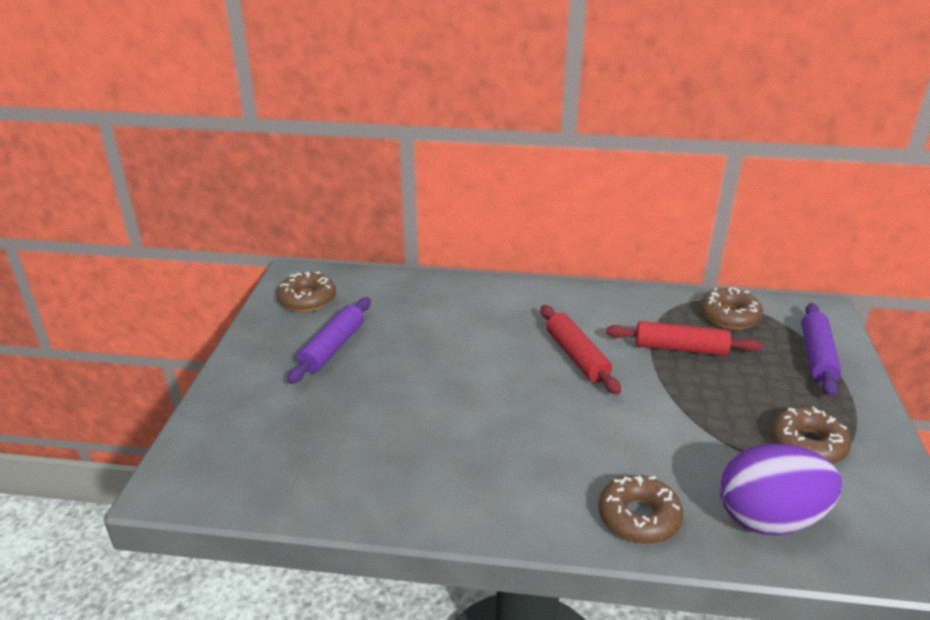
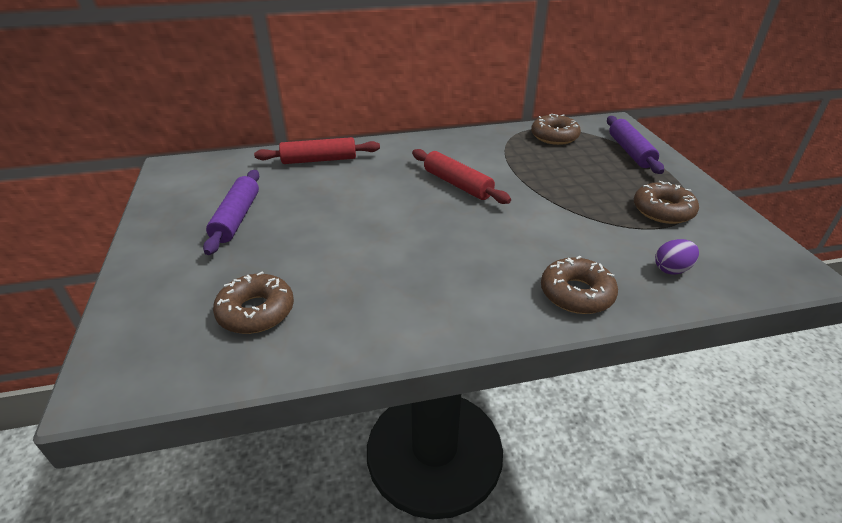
camera: 20 degrees left, 5 degrees up
(307, 299) = (193, 184): brown donut -> brown donut (256, 311)
(680, 349) = (533, 164): red rolling pin -> red rolling pin (319, 160)
(769, 519) = (672, 269): purple egg -> purple egg, size x0.46

